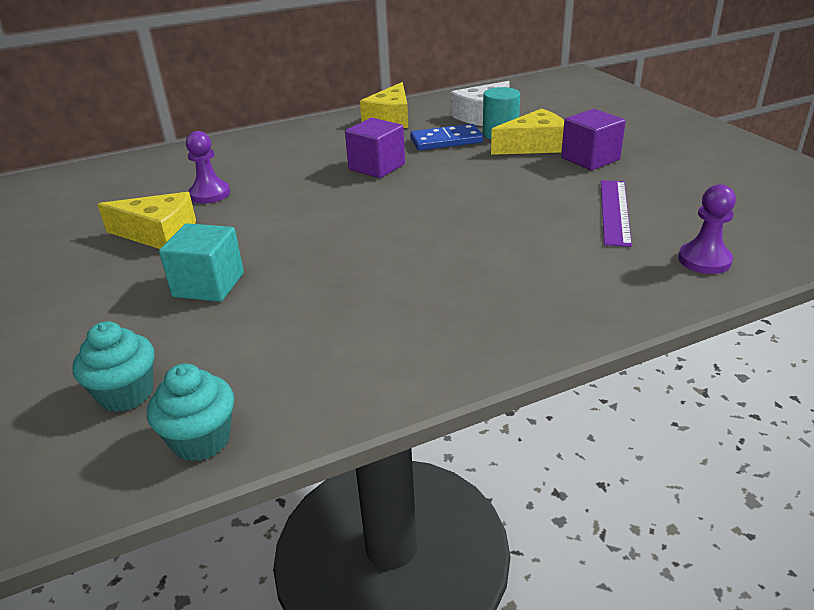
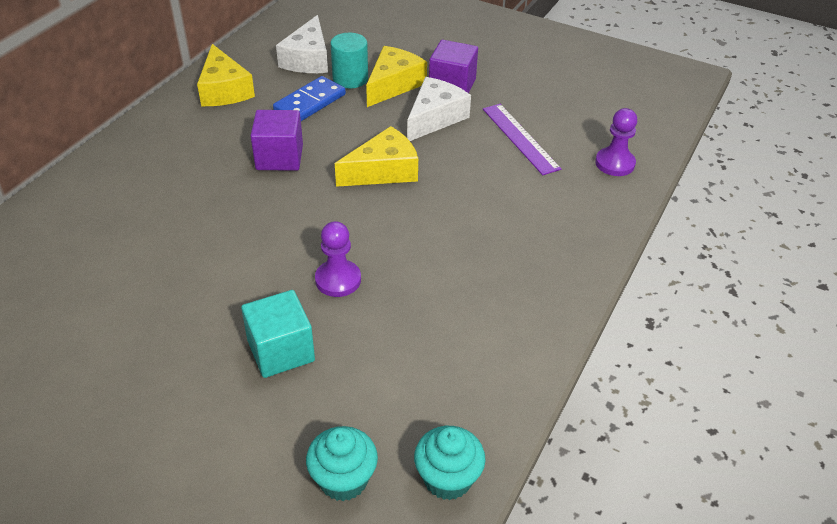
camera: 40 degrees left, 10 degrees up
(159, 234) = (157, 320): yellow cheese -> yellow cheese (383, 171)
(210, 194) = (147, 253): purple pawn -> purple pawn (338, 280)
(544, 176) = (435, 118): none -> white cheese

